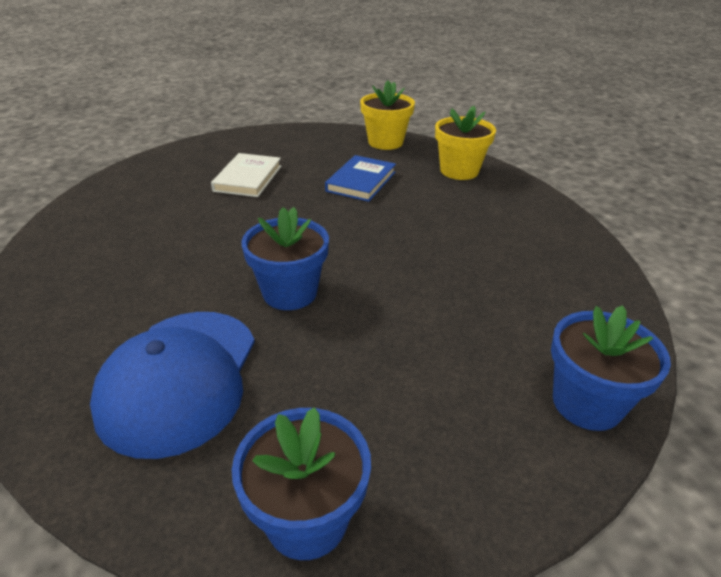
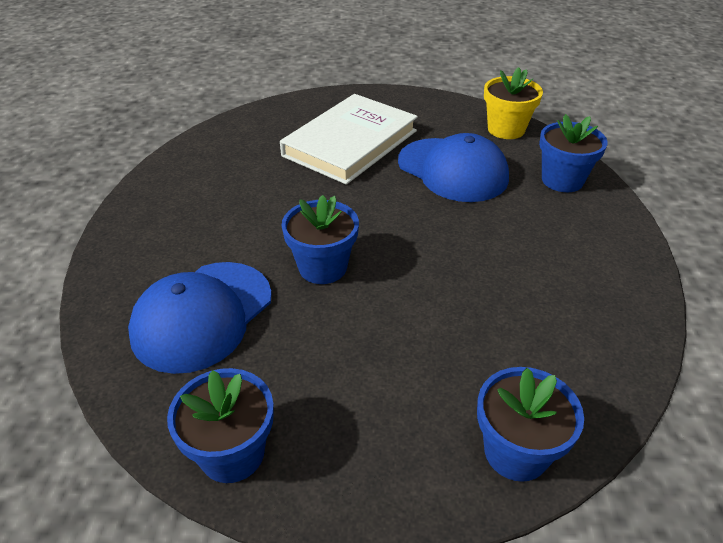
camera: 25 degrees right, 5 degrees up
(248, 178) = (350, 143): white book -> white book, size x1.82
(361, 181) = (452, 170): blue book -> blue cap
(459, 171) = (562, 180): yellow flower pot -> blue flower pot

